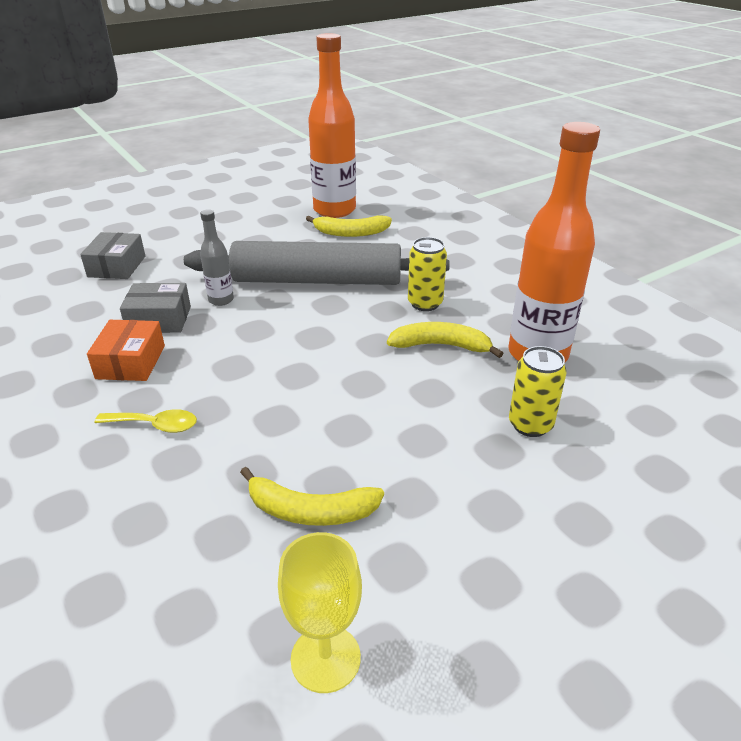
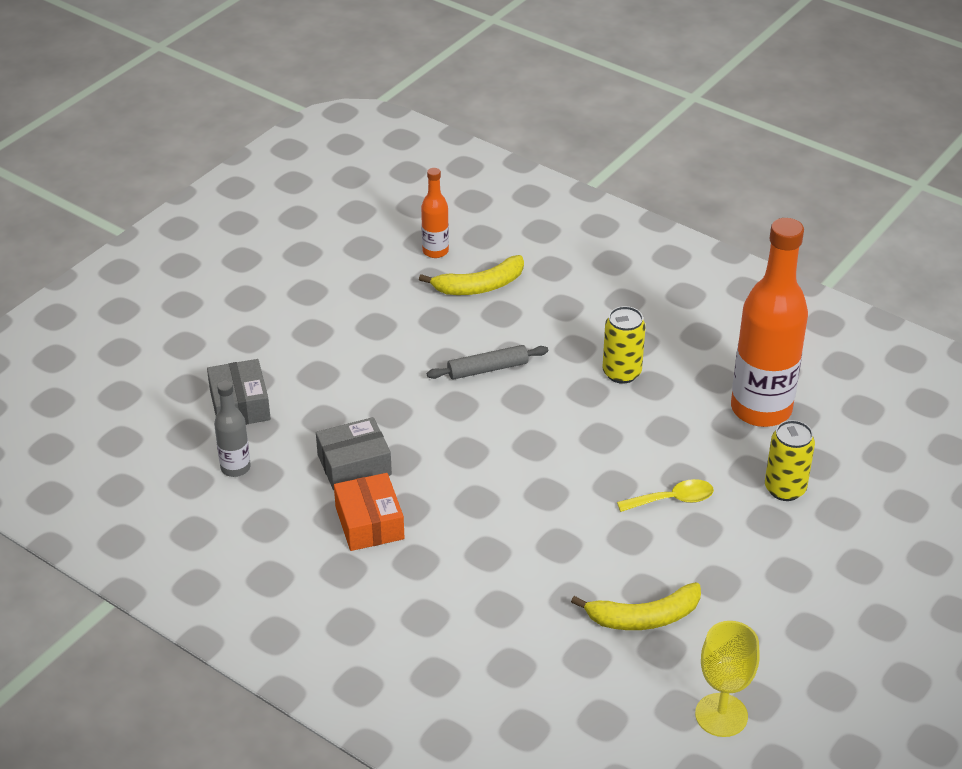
camera: 20 degrees left, 5 degrees up
(155, 425) = (452, 581): yellow spoon -> yellow spoon (672, 500)
(221, 300) = (401, 422): grey bottle -> grey bottle (235, 468)
(317, 280) = (487, 369): grey rolling pin -> grey rolling pin, size x0.41
(334, 210) = (435, 251): orange bottle -> orange bottle, size x0.47
(441, 346) = (665, 423): yellow banana -> none

